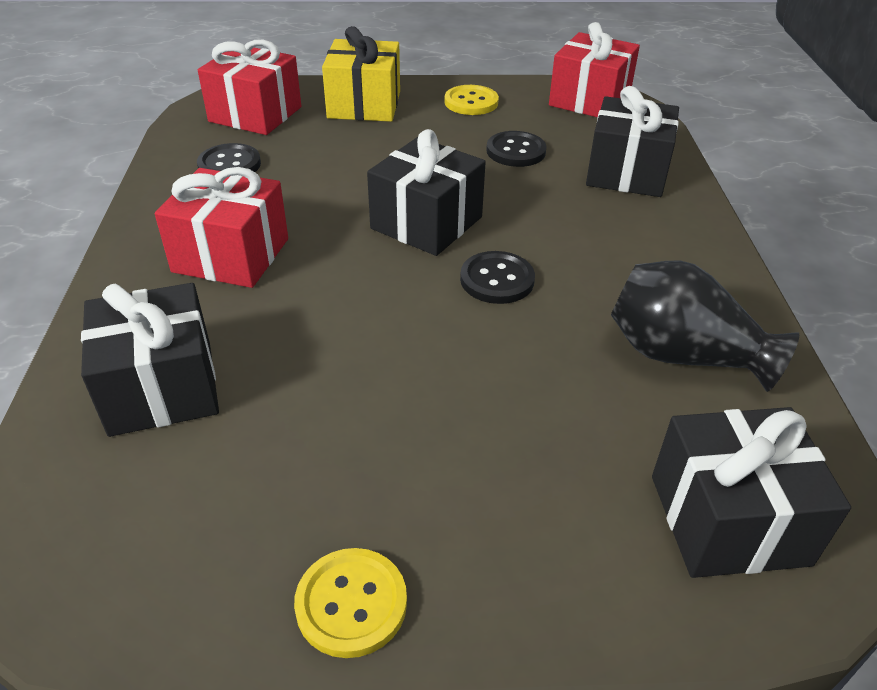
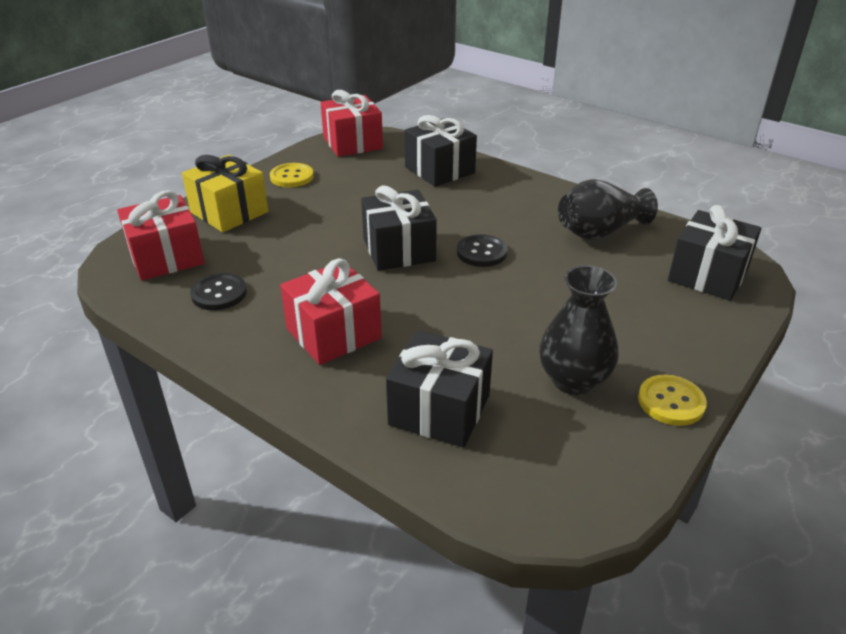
camera: 50 degrees left, 5 degrees down
(312, 476) = (573, 380): none -> black vase
(516, 151) = (369, 189): black button -> none

